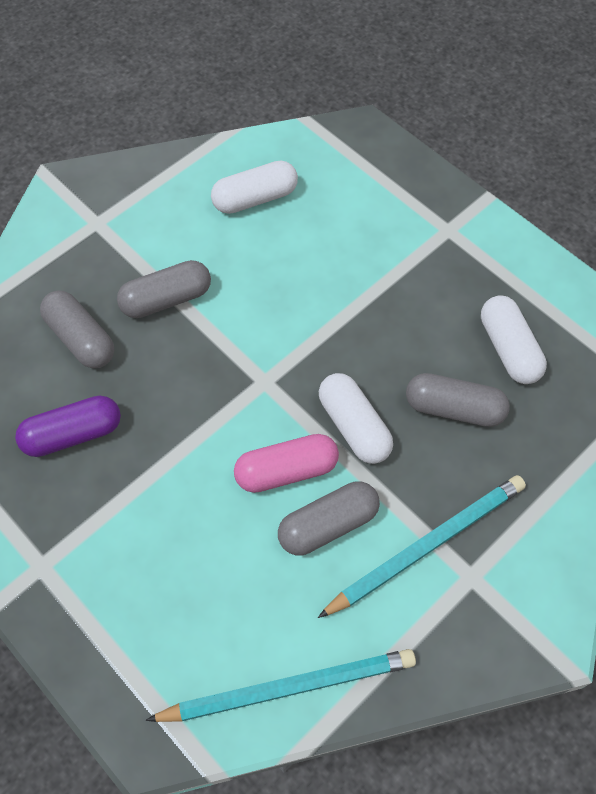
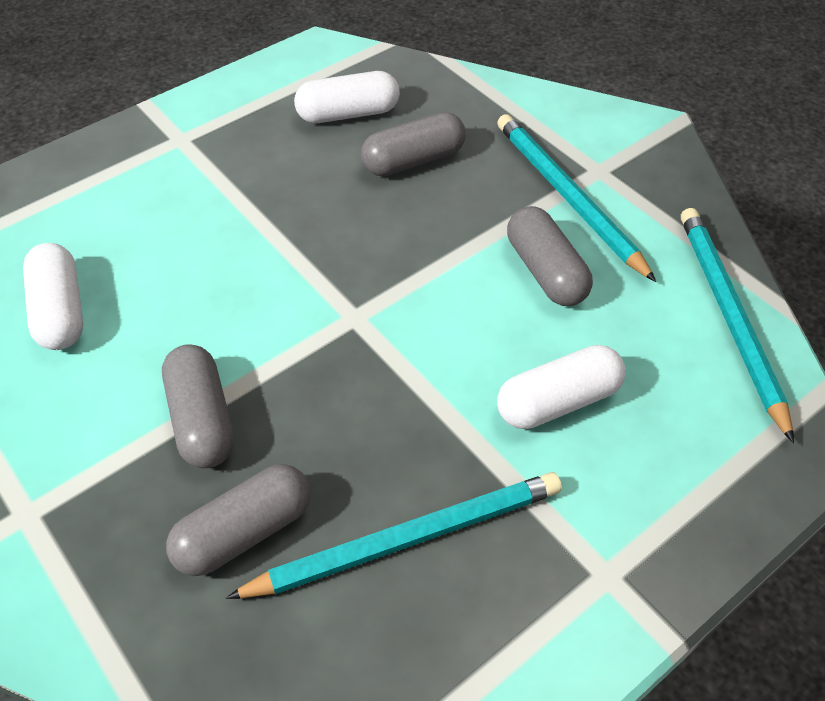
camera: 85 degrees left, 10 degrees down
(73, 434) = (407, 539): purple capsule -> turquoise pencil
(286, 470) = (478, 303): pink capsule -> none
(354, 426) = (426, 240): white capsule -> white capsule (558, 401)
(454, 408) = (413, 160): grey capsule -> grey capsule turned 45 degrees clockwise

